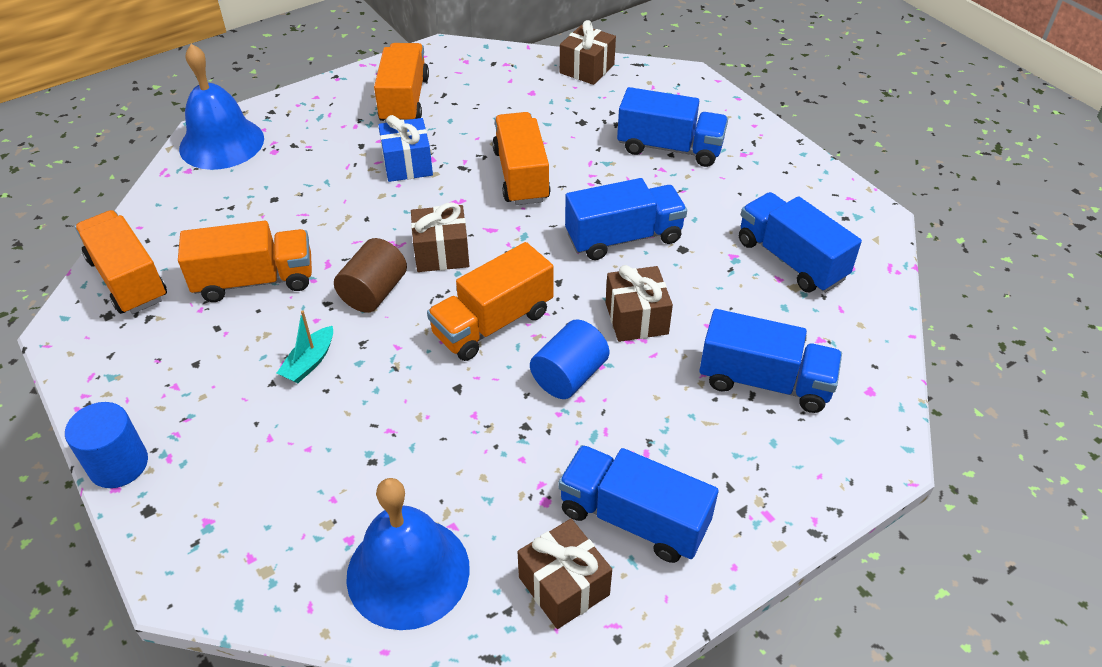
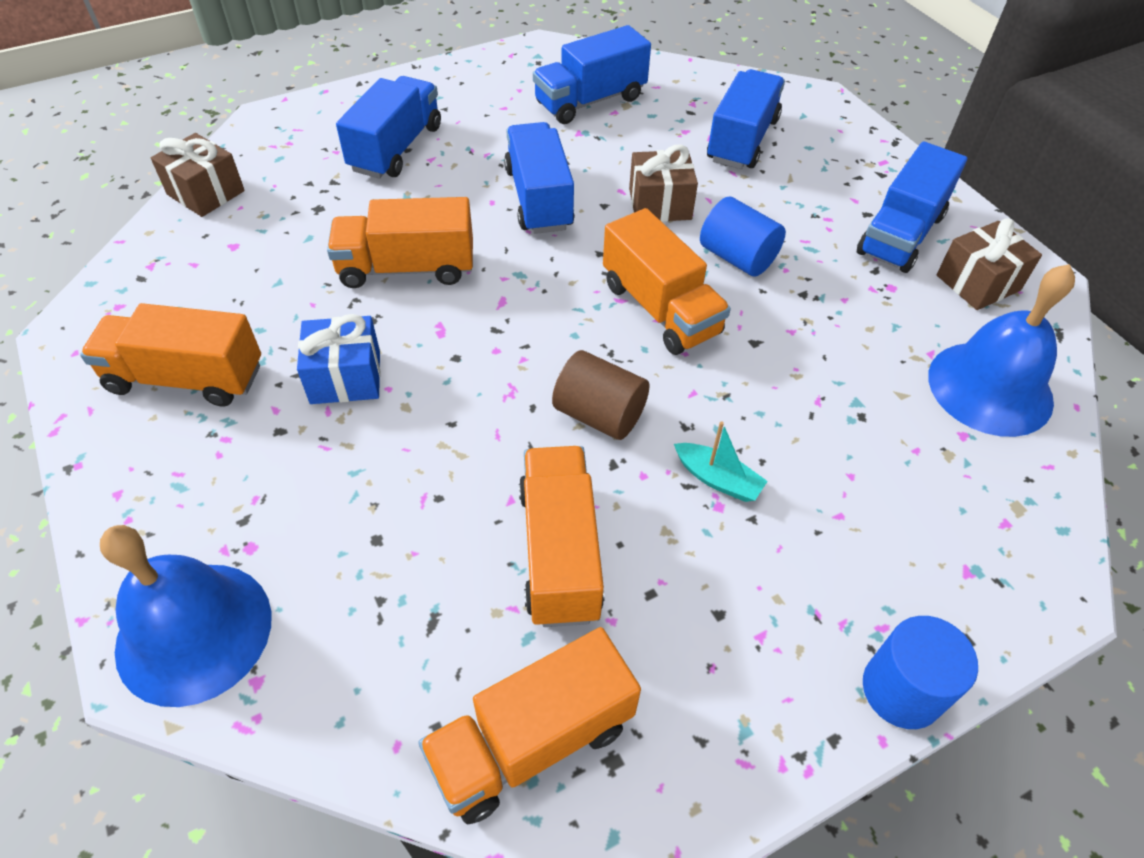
camera: 85 degrees left, 5 degrees up
(441, 253) = (537, 347): brown gift -> none

